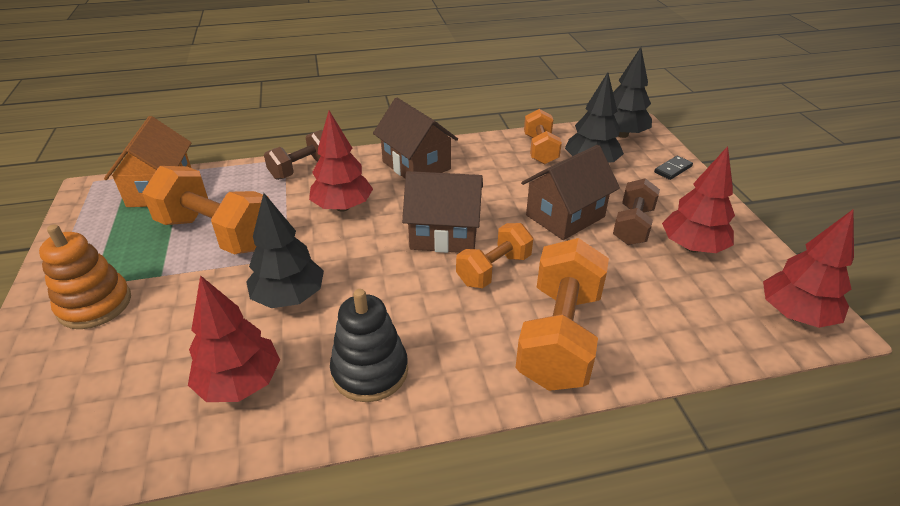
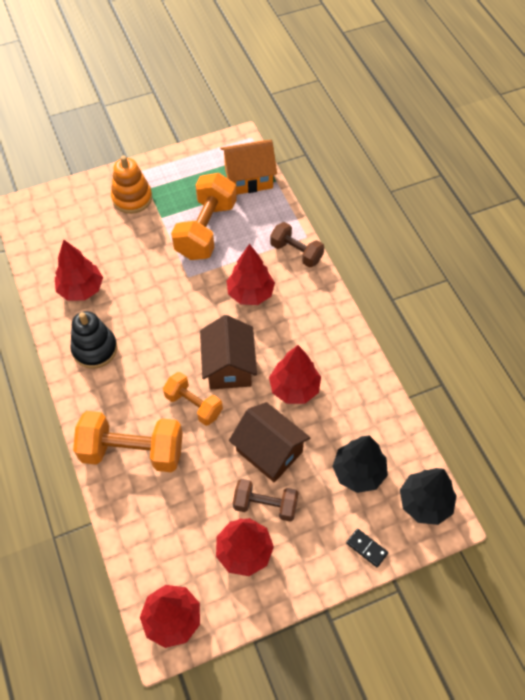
camera: 80 degrees right, 20 degrees up
(289, 297) = (150, 290): black tree -> none
(416, 165) = (320, 330): brown house -> none
(486, 190) = (294, 388): none -> red tree
(540, 149) = (372, 426): orange dumbbell -> none

